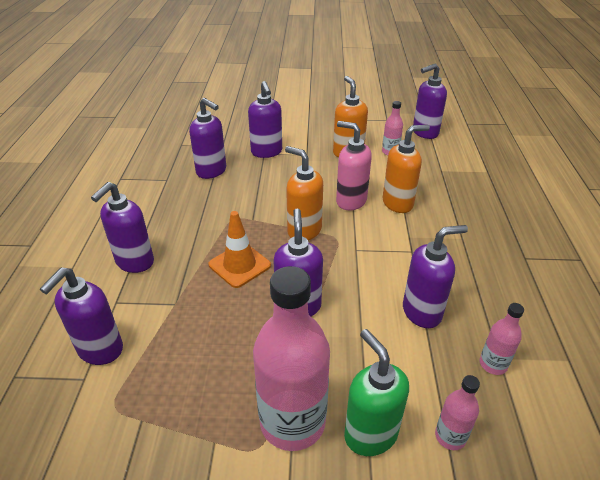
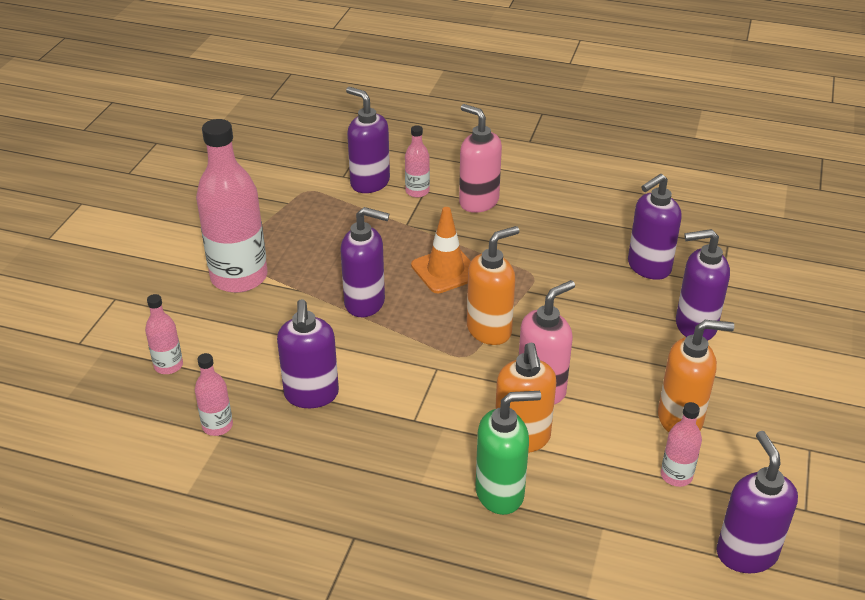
camera: 105 degrees right, 0 degrees up
(117, 307) = (417, 191): none -> pink bottle
(134, 262) = (478, 202): purple soap dispenser -> pink soap dispenser
(370, 434) = (201, 318): green soap dispenser -> green soap dispenser (500, 493)

